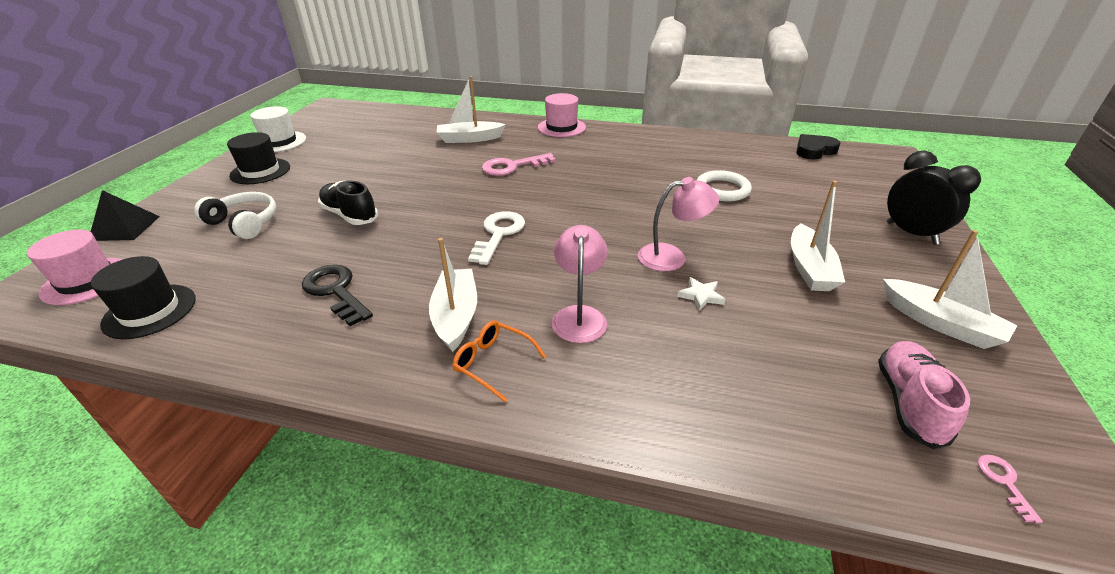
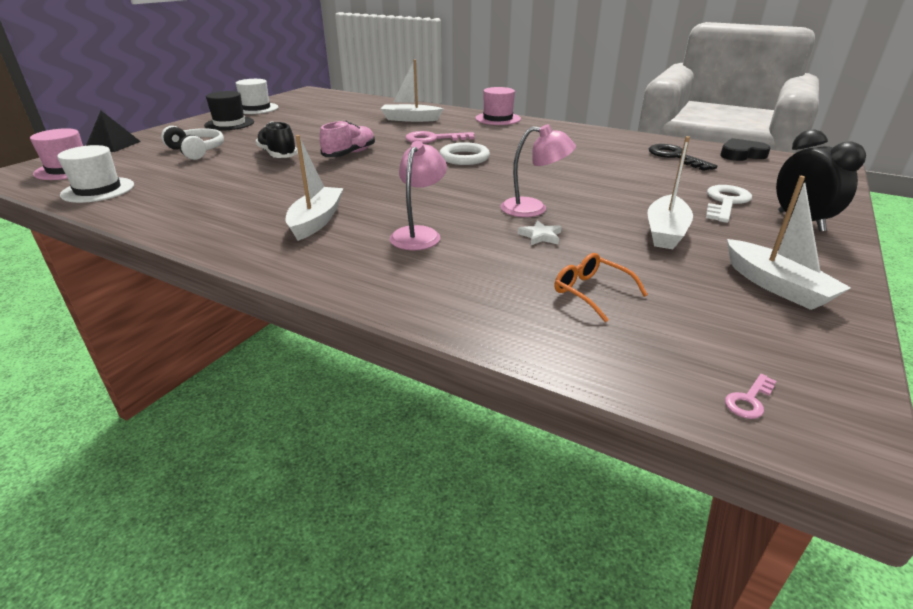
camera: 15 degrees right, 5 degrees down
(150, 311) = (98, 190): black hat -> white hat
(336, 291) = (235, 195): black key -> black key (675, 157)
(493, 363) = (325, 251): orange glasses -> orange glasses (591, 292)
(498, 234) = (389, 178): white key -> white key (725, 202)
(722, 189) = (620, 171): white ring -> white ring (464, 158)
(909, 403) = (692, 332): pink shoe -> pink shoe (350, 154)
(1004, 482) = (749, 400): pink key -> pink key turned 150 degrees counterclockwise

